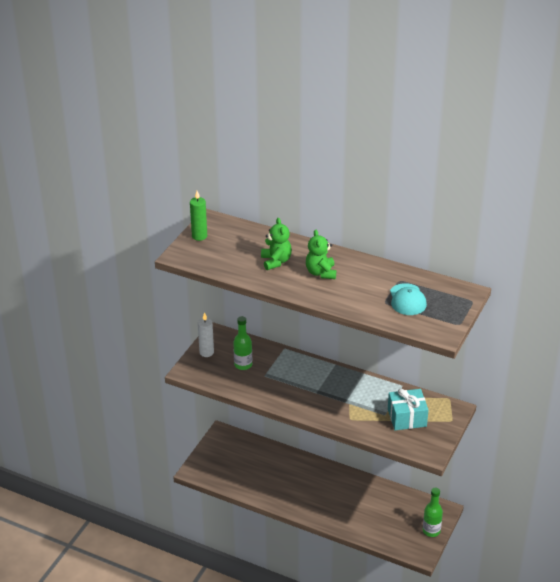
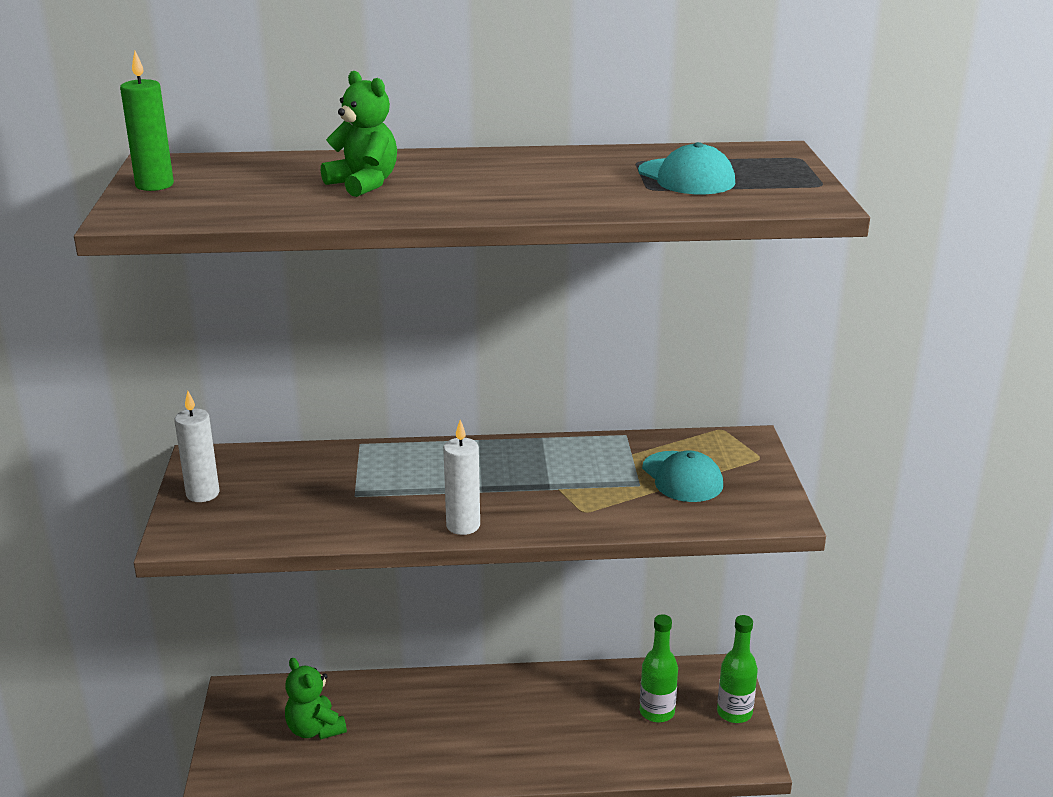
camera: 30 degrees left, 10 degrees down
(243, 365) = (297, 491): green bottle -> green bottle (657, 712)
(296, 407) = (463, 525): none -> white candle
(321, 273) = (475, 180): green teddy bear -> green teddy bear (315, 729)
(407, 418) = (682, 477): turquoise gift -> turquoise cap

